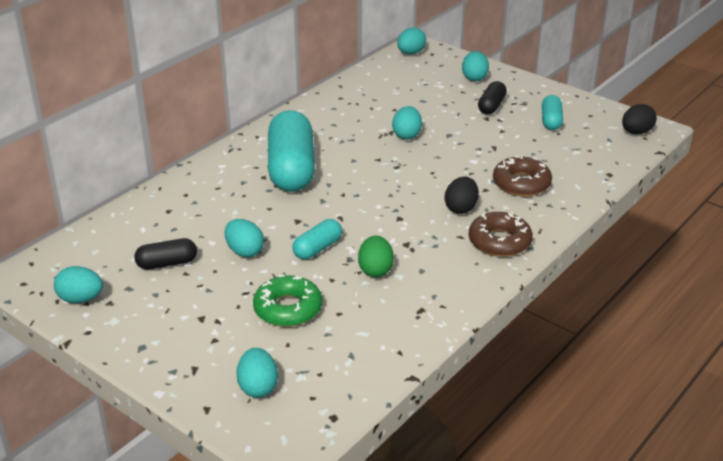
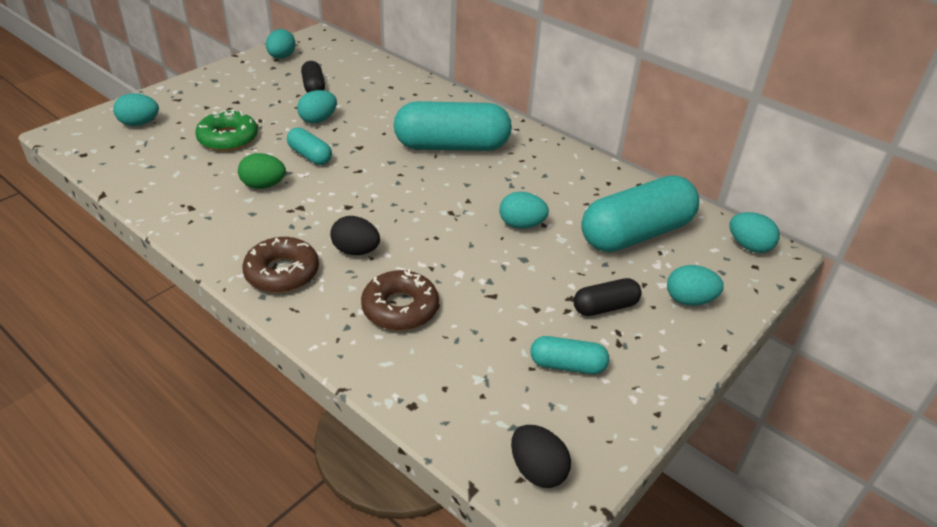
camera: 90 degrees right, 5 degrees up
(407, 91) = (636, 234): none -> turquoise capsule
(491, 106) = (605, 307): black capsule -> black capsule turned 45 degrees counterclockwise

